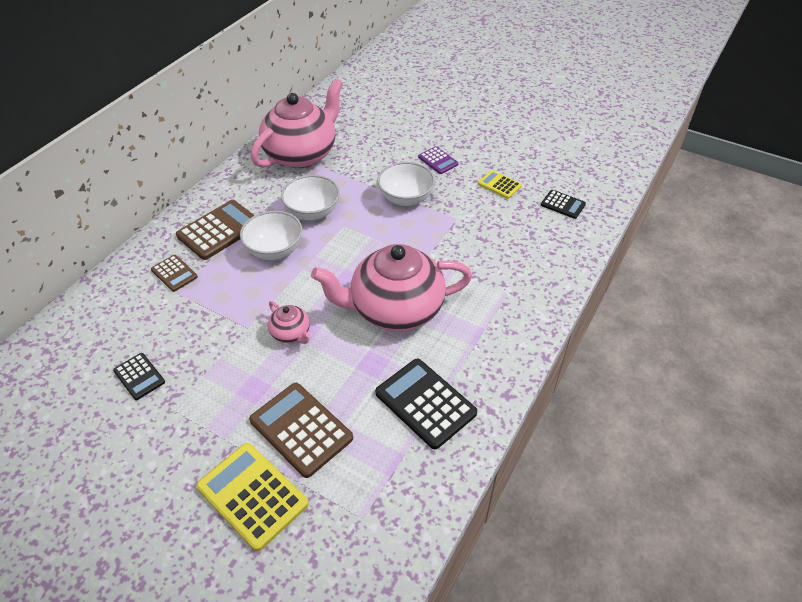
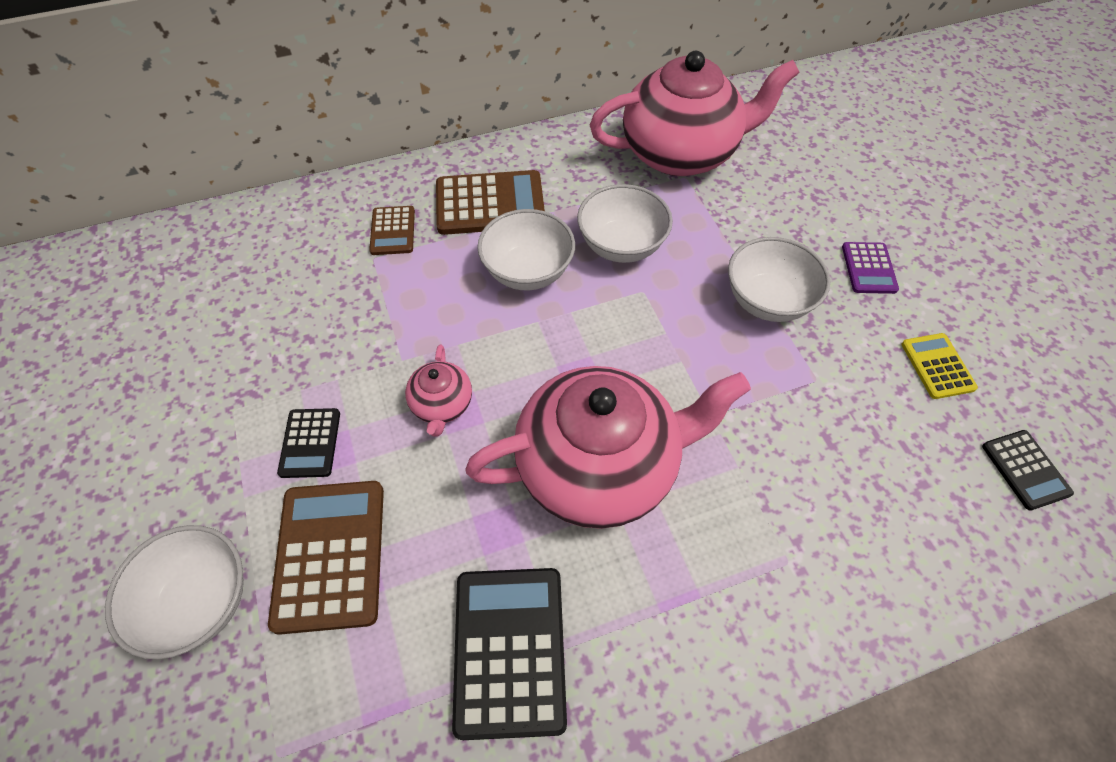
camera: 40 degrees right, 10 degrees up
(139, 376) = (242, 341): black calculator -> black calculator (310, 443)
(252, 495) = (199, 602): yellow calculator -> white bowl
(395, 309) = (599, 466): pink teapot -> pink teapot turned 135 degrees clockwise

